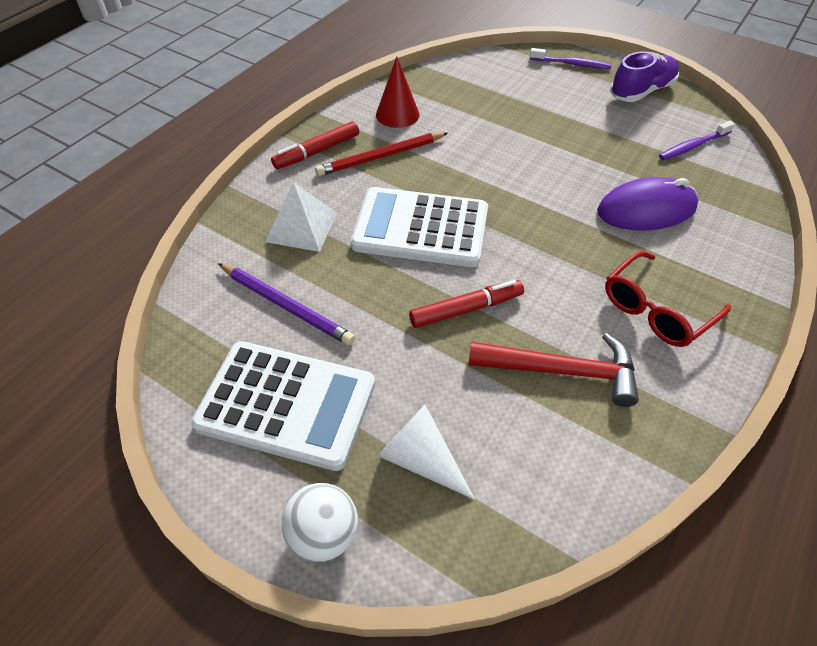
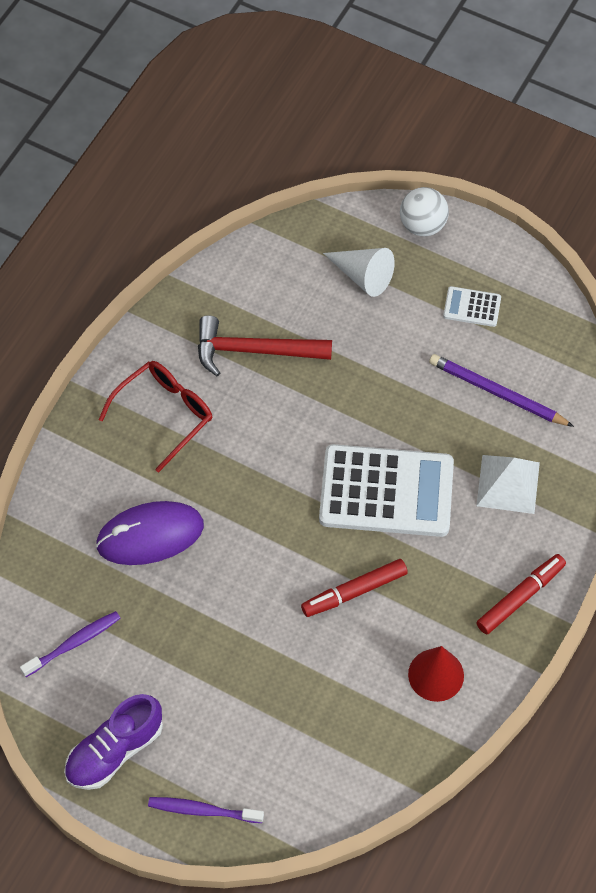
camera: 175 degrees right, 10 degrees up
(286, 404) = (472, 307): white calculator -> white calculator, size x0.44
(381, 157) = (444, 594): red pencil -> none
(466, 309) = (335, 402): red marker -> red marker (354, 592)

